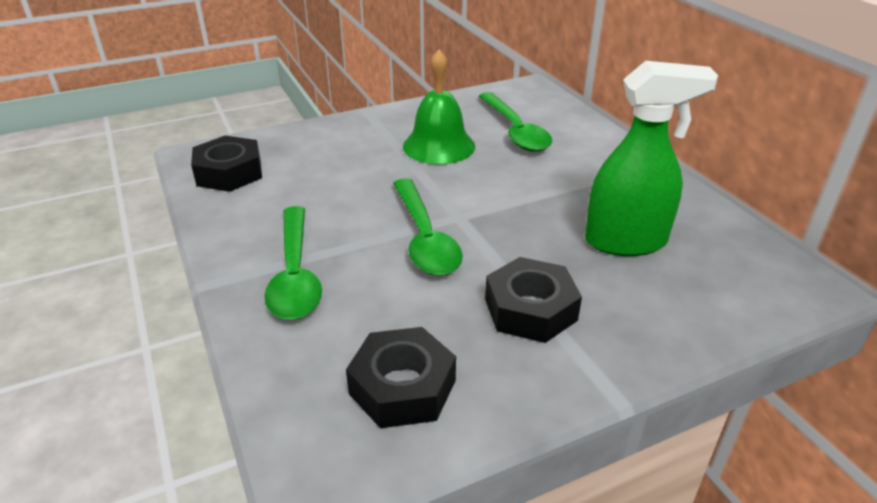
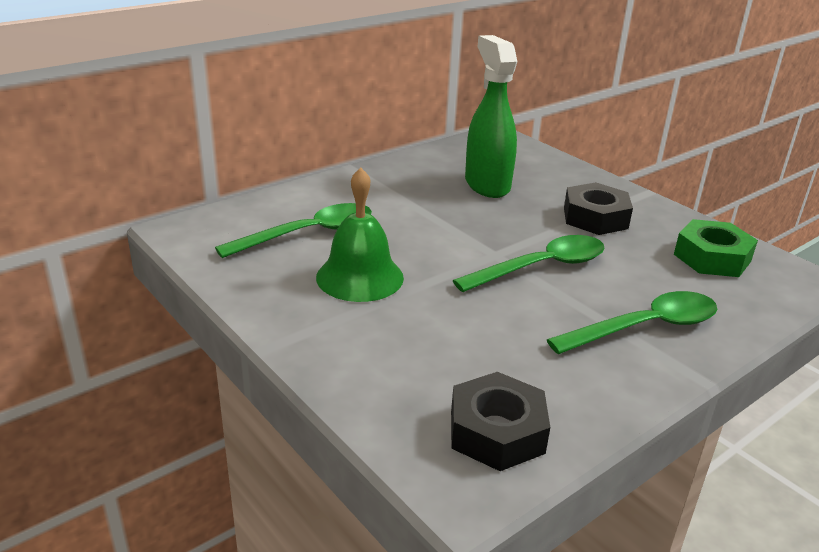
camera: 105 degrees left, 5 degrees down
(402, 387) = (712, 258): black nut -> green nut

